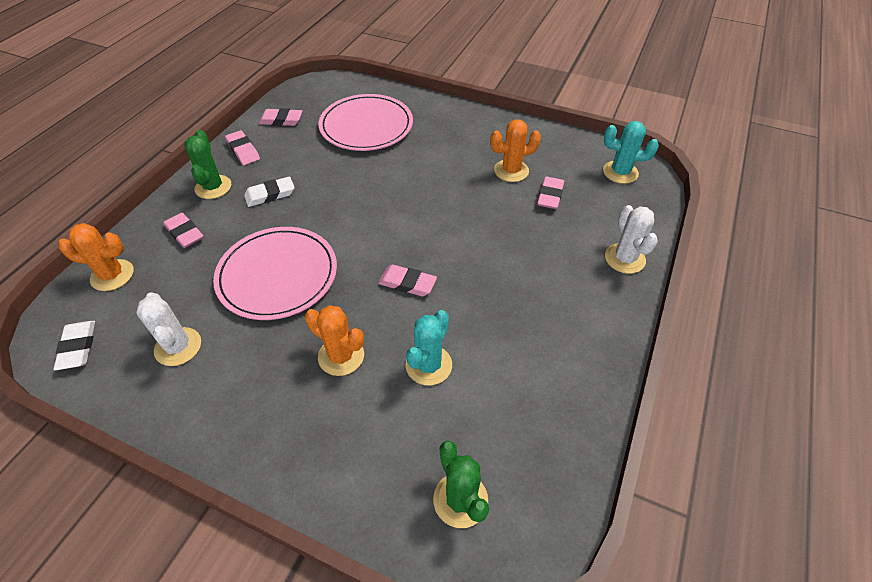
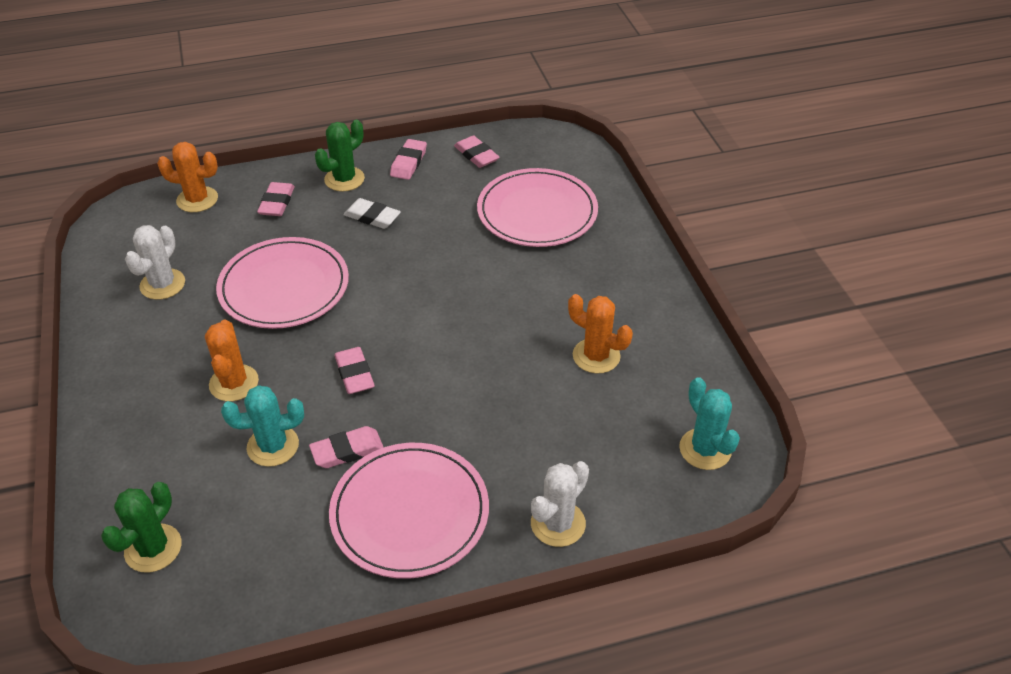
camera: 50 degrees right, 5 degrees down
(78, 347) = (119, 235): white eraser -> none
(112, 275) = (197, 199): orange cactus -> orange cactus turned 45 degrees counterclockwise
(550, 195) = (592, 409): pink eraser -> pink eraser (347, 451)
(558, 322) = (410, 513): none -> pink plate

